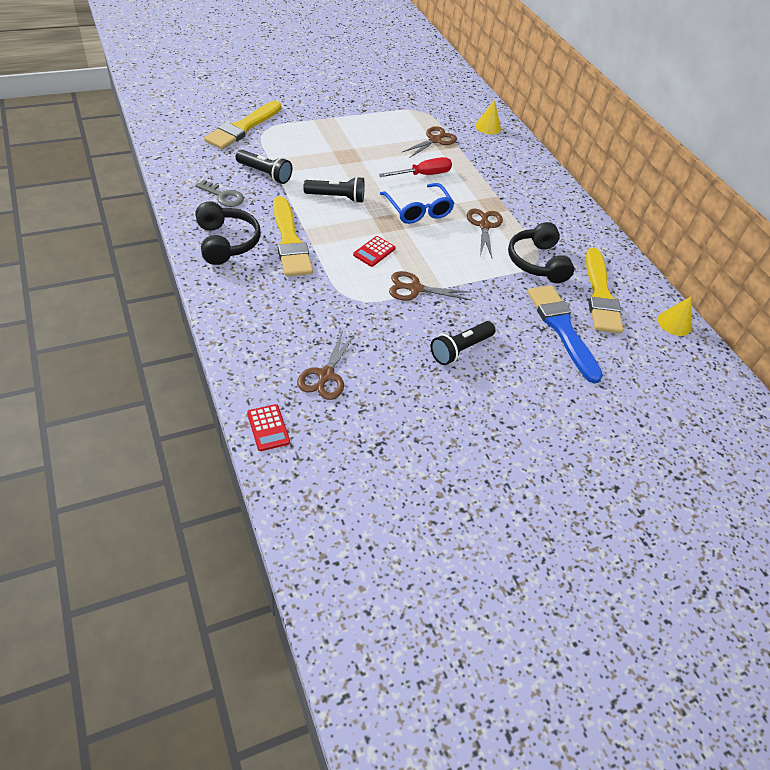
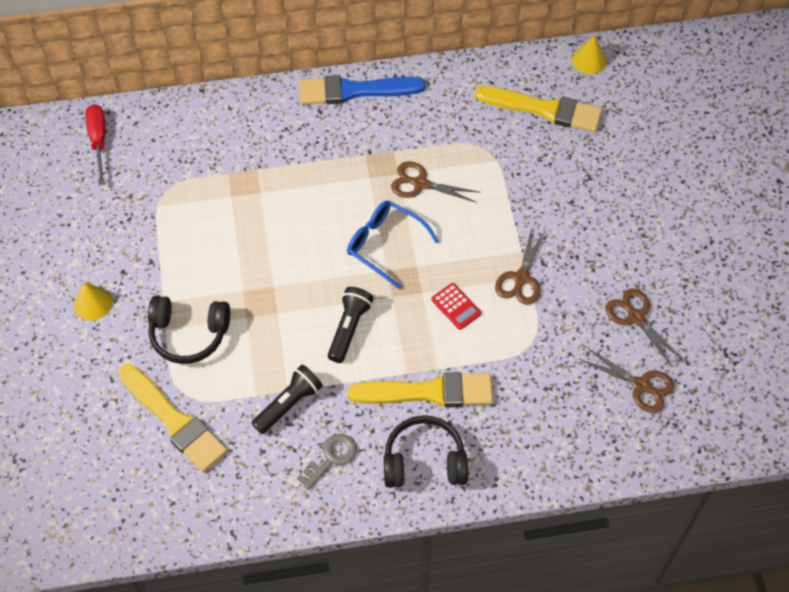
camera: 70 degrees left, 10 degrees up
(268, 428) = (704, 446): red calculator -> none
(418, 210) = (385, 245): blue glasses -> blue glasses turned 135 degrees counterclockwise
(423, 175) = (313, 223): red screwdriver -> red screwdriver (98, 141)
(435, 140) = (238, 192): brown scissors -> brown scissors (635, 317)
(460, 349) = (613, 258): black flashlight -> none
(488, 127) = (215, 124): yellow cone -> yellow cone (93, 303)
(537, 262) = (488, 150): black headphones -> black headphones (189, 334)
(562, 329) = (590, 160): blue brush -> blue brush (354, 91)

